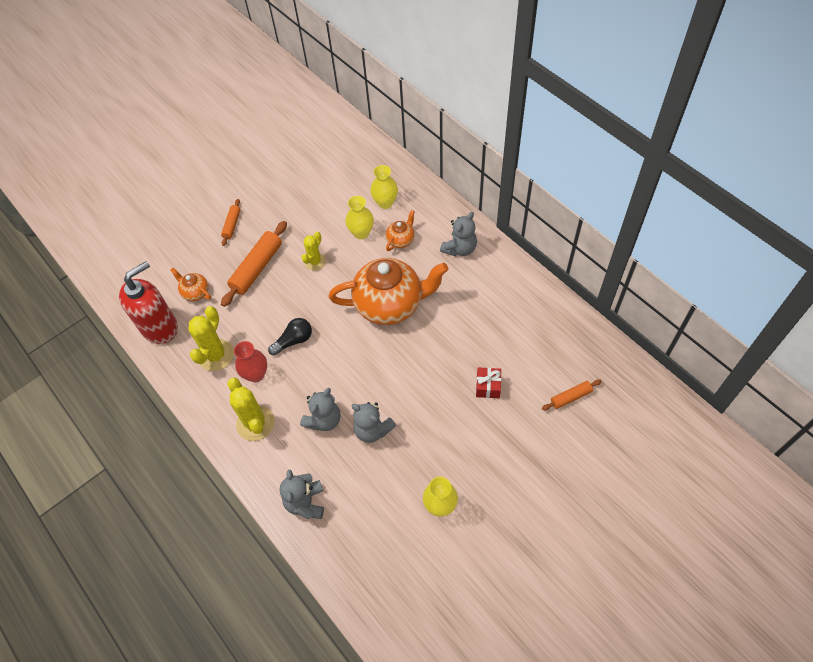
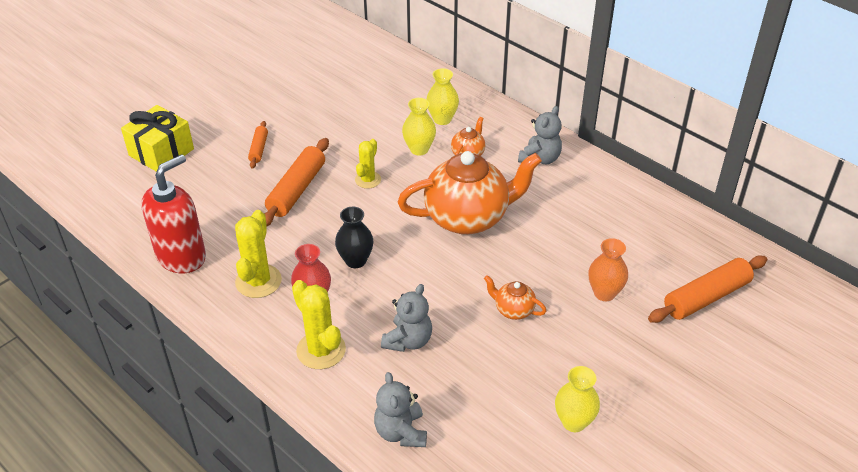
camera: 10 degrees left, 15 degrees down
(155, 224) = (161, 152): none -> yellow gift
(195, 292) = (223, 218): orange teapot -> orange teapot (513, 310)
(294, 341) = (355, 260): black light bulb -> black vase
(372, 430) = (472, 347): grey teddy bear -> none
(488, 387) = (604, 293): red gift -> orange vase
(571, 397) = (706, 297): orange rolling pin -> orange rolling pin, size x1.85

